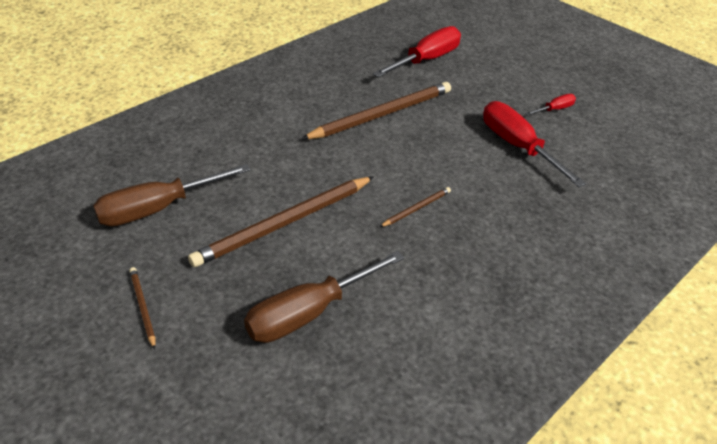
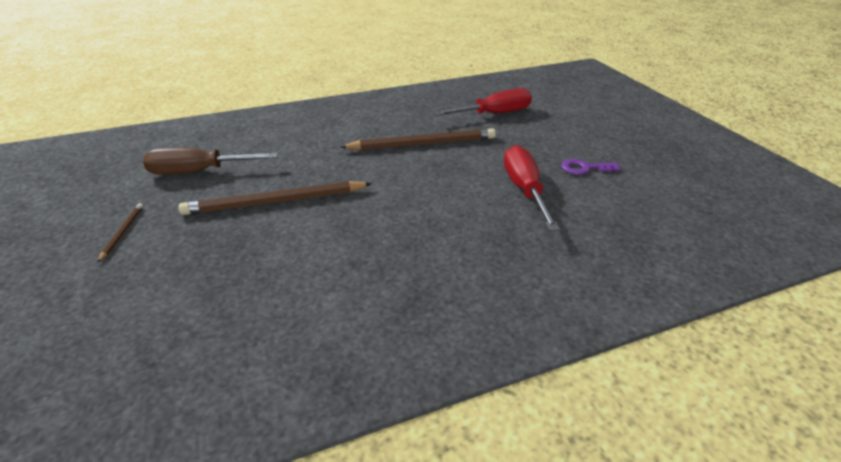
camera: 25 degrees right, 5 degrees down
(310, 313) = (231, 270): brown screwdriver -> none
(416, 208) = (391, 216): brown pencil -> none
(554, 109) = (584, 168): red screwdriver -> purple key

